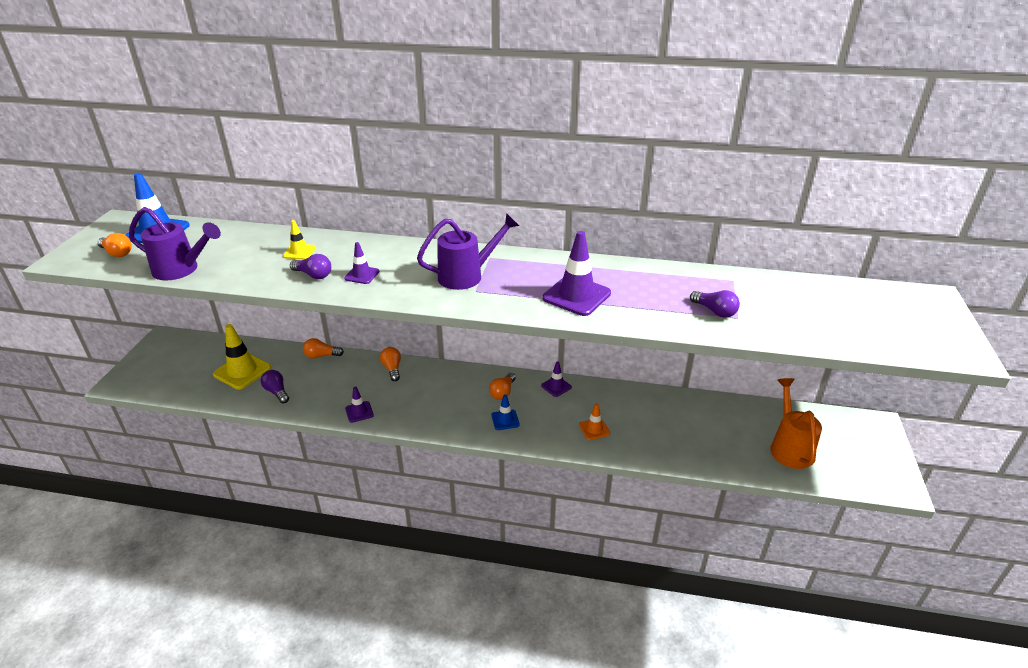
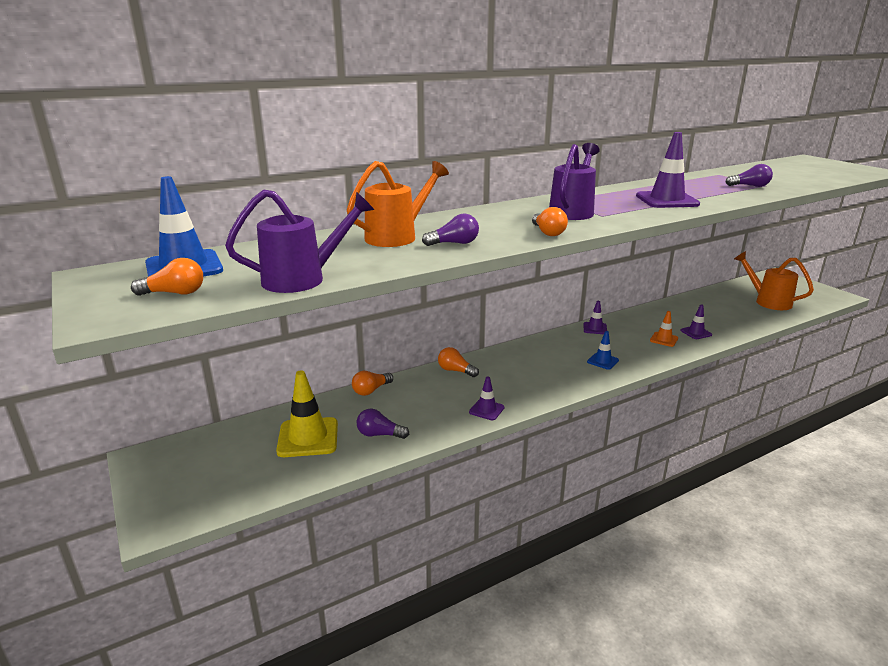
camera: 40 degrees left, 10 degrees down
(299, 252) = (397, 236): yellow traffic cone -> orange watering can
(362, 275) = (495, 232): purple traffic cone -> purple traffic cone (696, 332)
(502, 392) = (568, 347): orange light bulb -> orange light bulb (547, 232)

